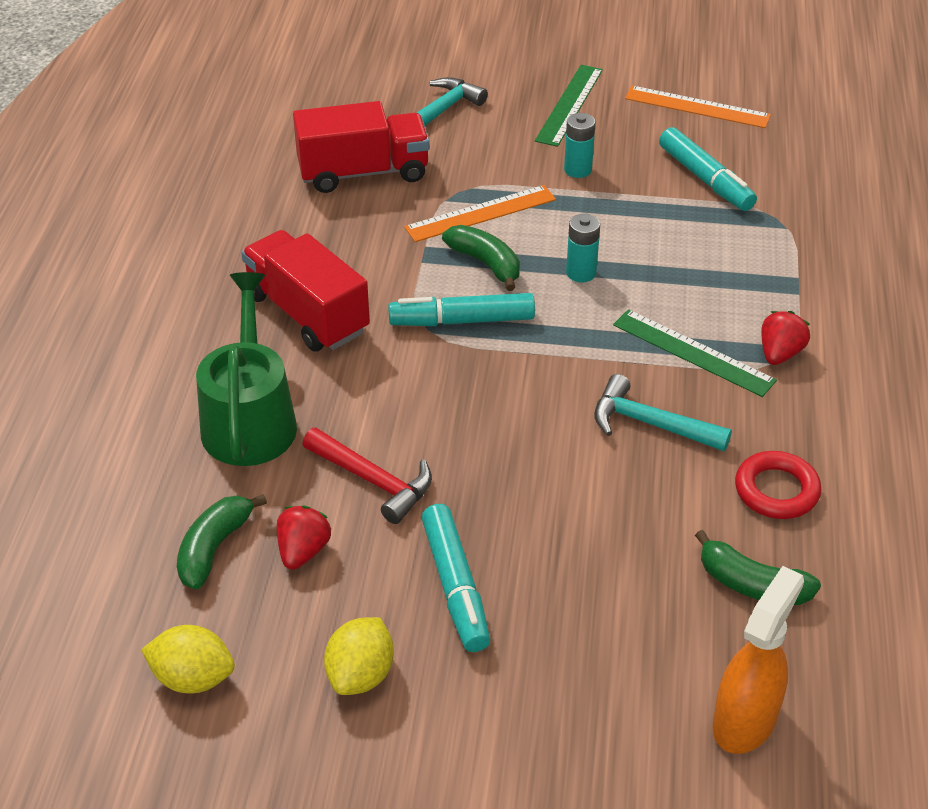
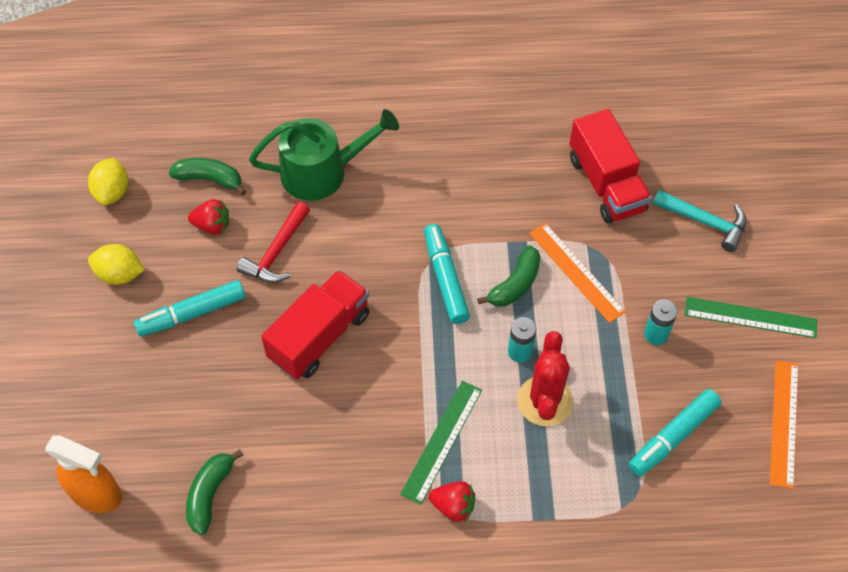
camera: 80 degrees right, 15 degrees up
(307, 313) = (432, 182): red truck -> red truck (319, 336)
(650, 263) = (545, 401): none -> red cactus
(650, 424) = (357, 416): turquoise hammer -> none
(776, 490) = (301, 508): red ring -> none

